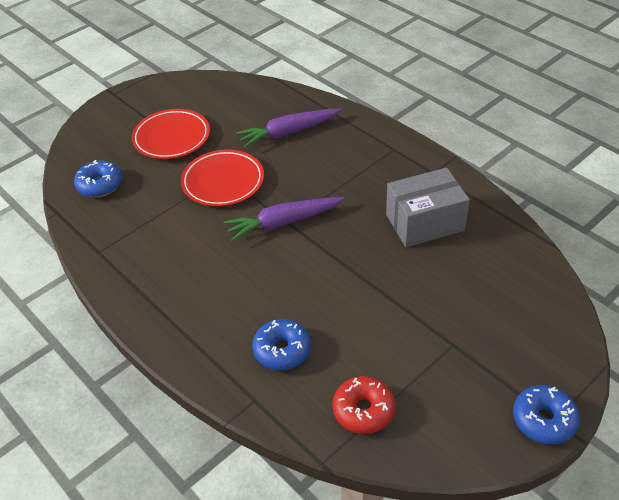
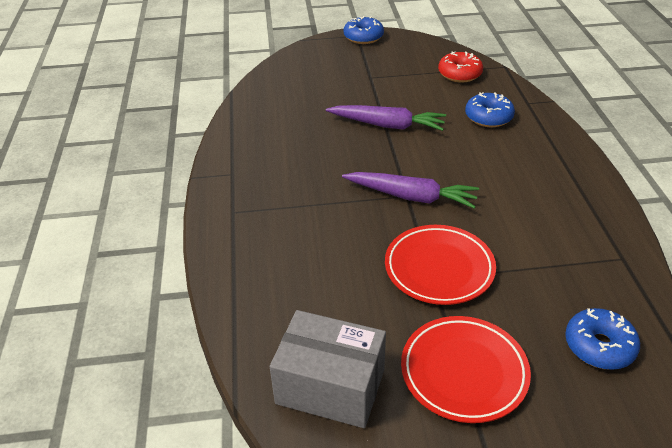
camera: 145 degrees left, 5 degrees down
(288, 132) = (311, 292): purple carrot -> purple carrot (387, 125)
(424, 222) = (294, 142): grey box -> grey box (330, 386)

